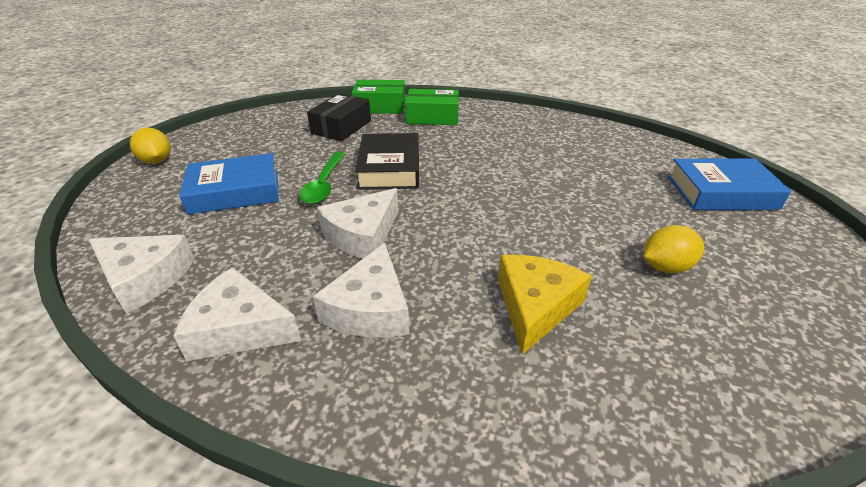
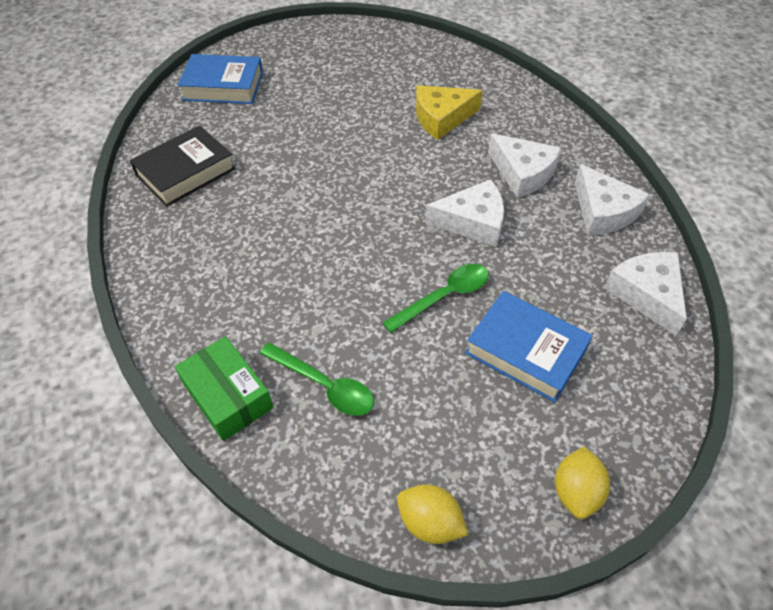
camera: 130 degrees left, 15 degrees up
(341, 127) = (324, 385): black box -> green spoon
(370, 308) = (522, 173): white cheese -> white cheese turned 75 degrees clockwise
(390, 168) = (370, 272): black book -> black book (185, 172)
(432, 117) = (218, 318): green box -> none
(666, 267) = (349, 87): yellow lemon -> yellow lemon (430, 523)
(721, 192) = (223, 86): blue book -> blue book turned 45 degrees counterclockwise

